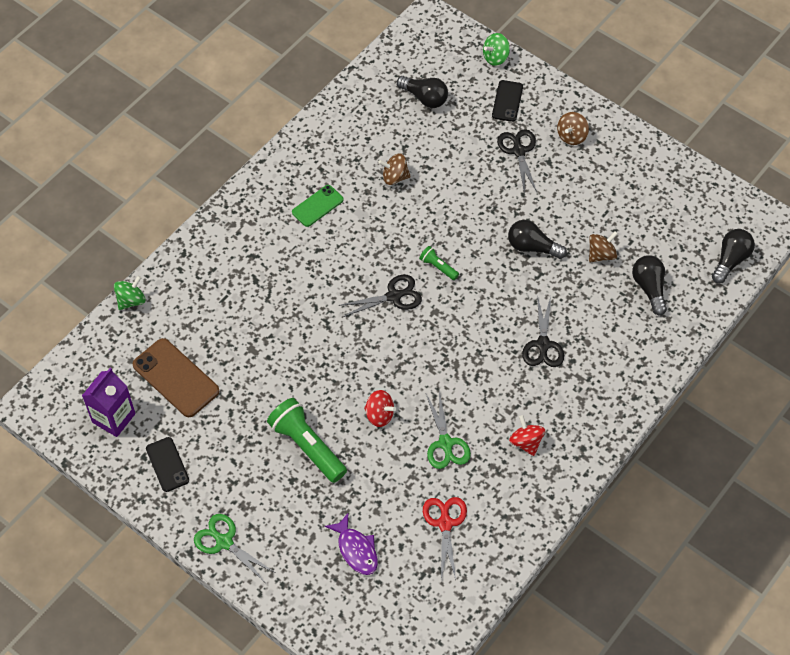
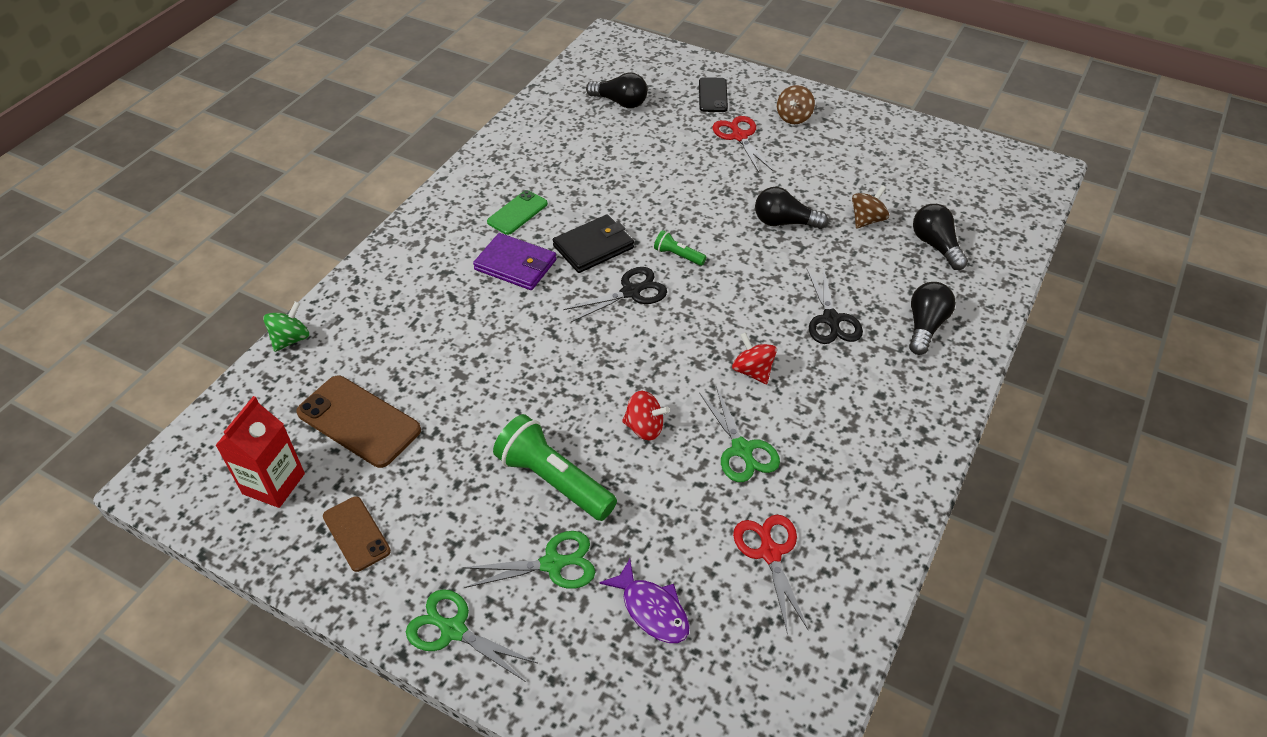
camera: 10 degrees left, 10 degrees down
(113, 418) = (273, 484): purple carton -> red carton
(167, 464) = (356, 534): black phone -> brown phone
(296, 507) = (553, 564): none -> green scissors
(308, 257) = (515, 265): none -> purple wallet
(372, 249) = (593, 247): none -> black wallet
(394, 177) = (603, 175): brown spinning top -> none
(495, 57) = (688, 61): green spinning top -> none
(518, 151) = (739, 136): black scissors -> red scissors
(526, 442) = (847, 433): red spinning top -> red spinning top (752, 371)
(730, 260) = (1016, 208): black light bulb -> black light bulb (925, 326)

